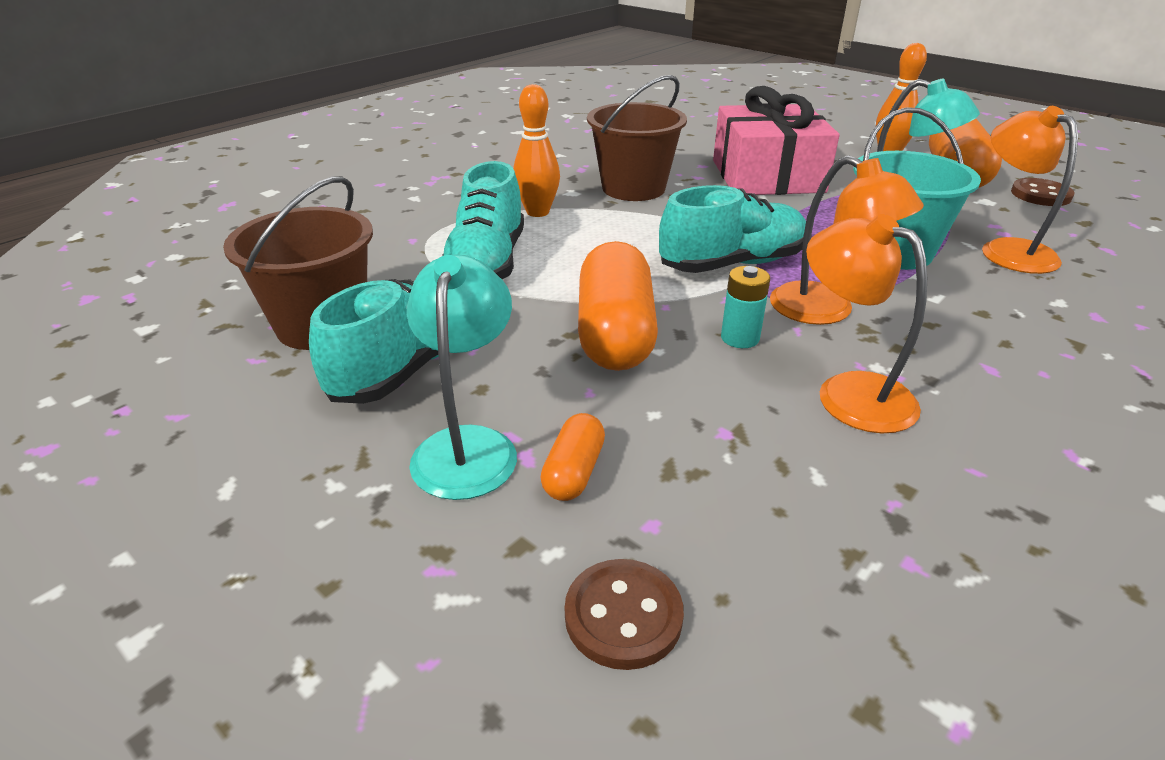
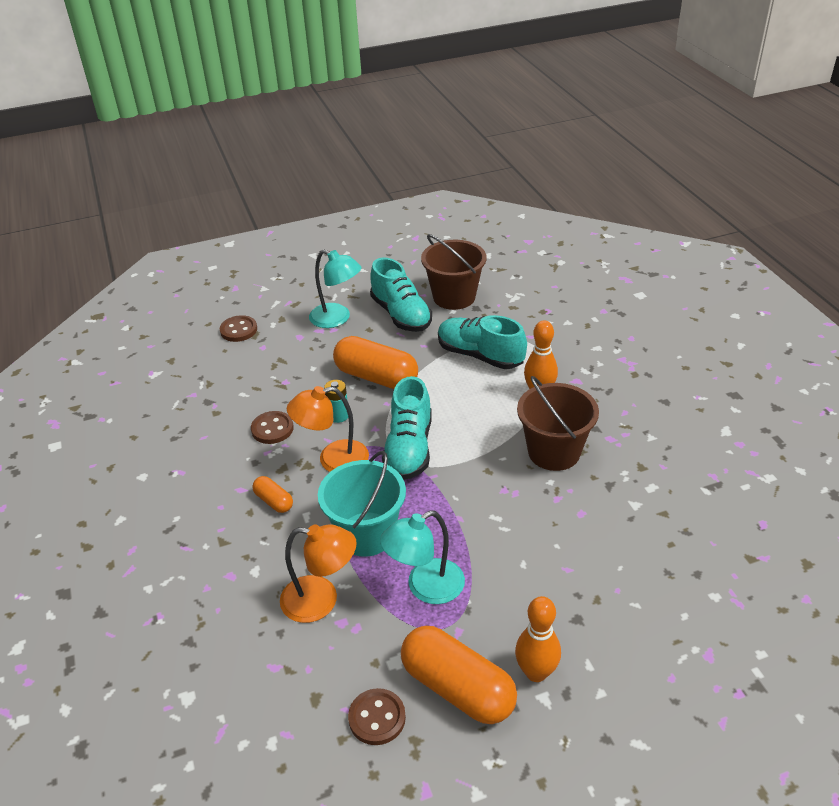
camera: 120 degrees right, 5 degrees up
(573, 472) = (301, 338): orange capsule -> orange capsule (274, 501)
(767, 176) = (533, 542): pink gift -> none
(848, 392) = (272, 429): orange lamp -> brown button

